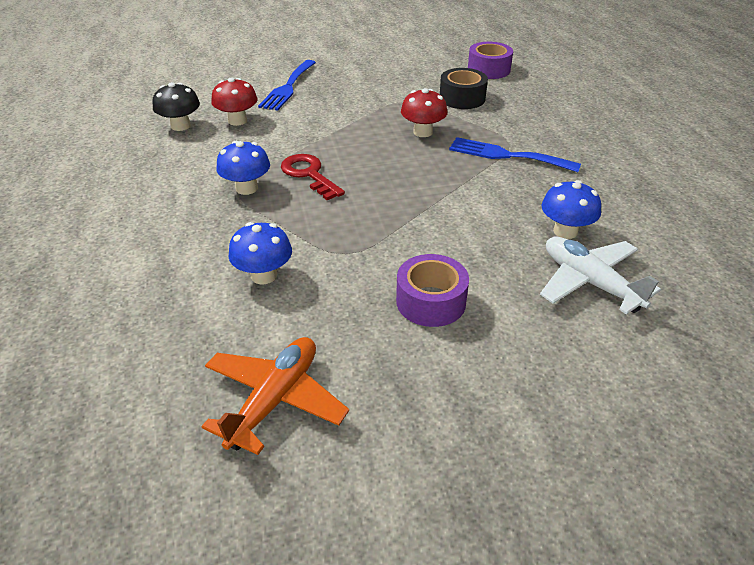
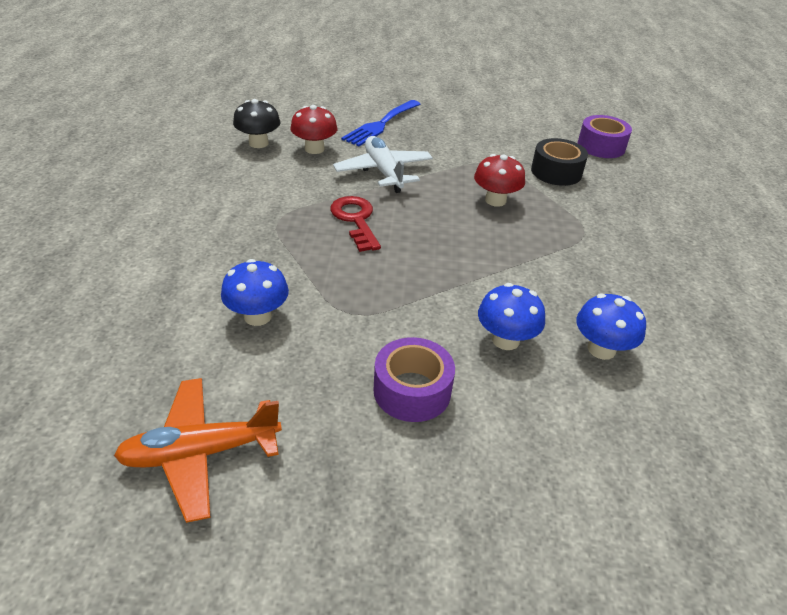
camera: 15 degrees right, 0 degrees up
(246, 188) = (288, 220): blue mushroom -> blue mushroom (505, 340)
(275, 400) = (200, 453): orange plane -> orange plane turned 150 degrees counterclockwise
(507, 155) = (575, 246): blue fork -> none
(589, 282) = (601, 417): white plane -> white plane (383, 172)

